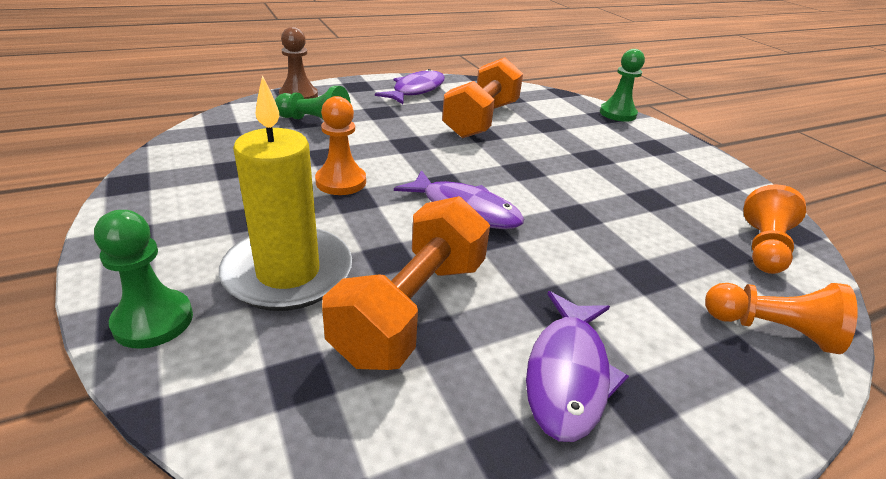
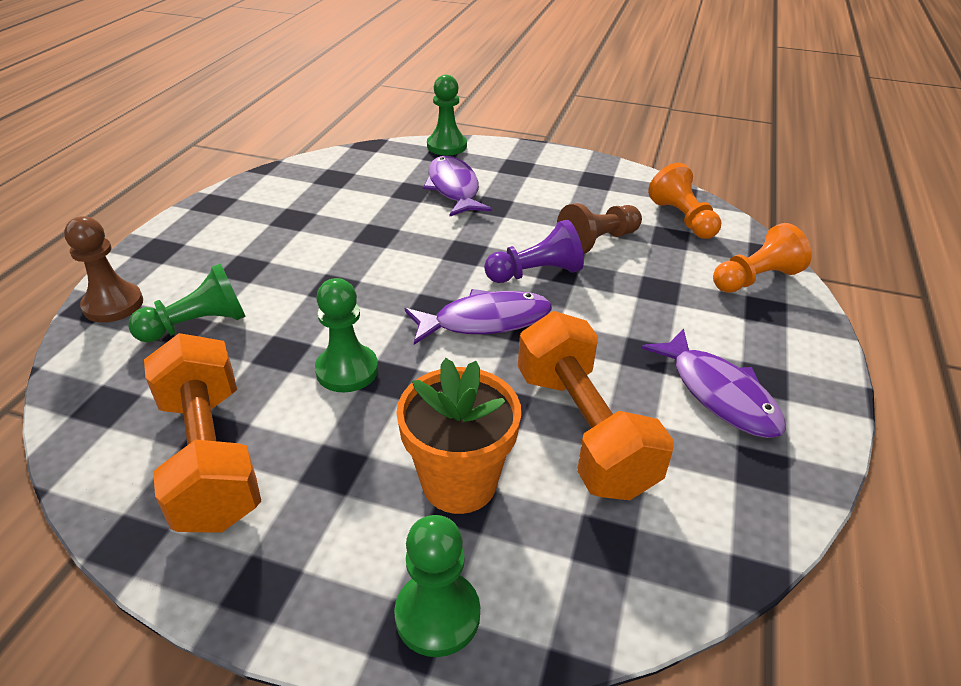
camera: 45 degrees left, 5 degrees up
(288, 273) = (459, 482): yellow candle -> orange flower pot
(341, 182) = (347, 370): orange pawn -> green pawn
(416, 90) = (233, 219): purple fish -> purple fish (454, 188)
(481, 120) = (352, 219): orange dumbbell -> orange dumbbell (210, 457)
(553, 207) = (536, 273): none -> purple pawn
(643, 217) = (597, 241): none -> brown pawn

